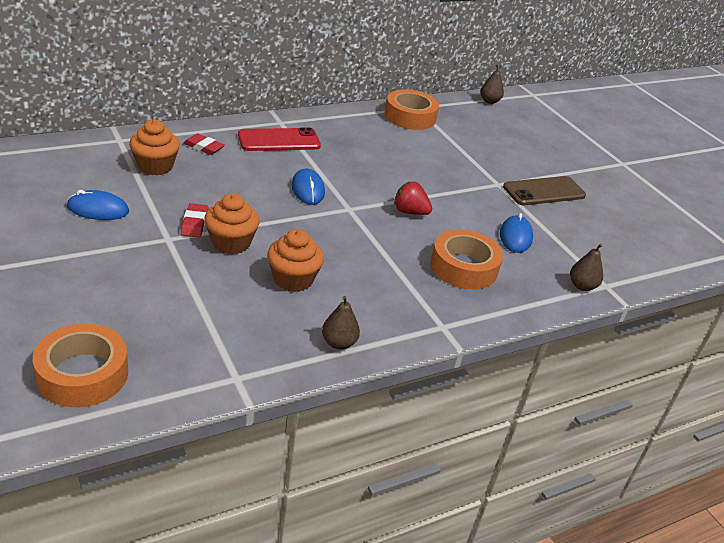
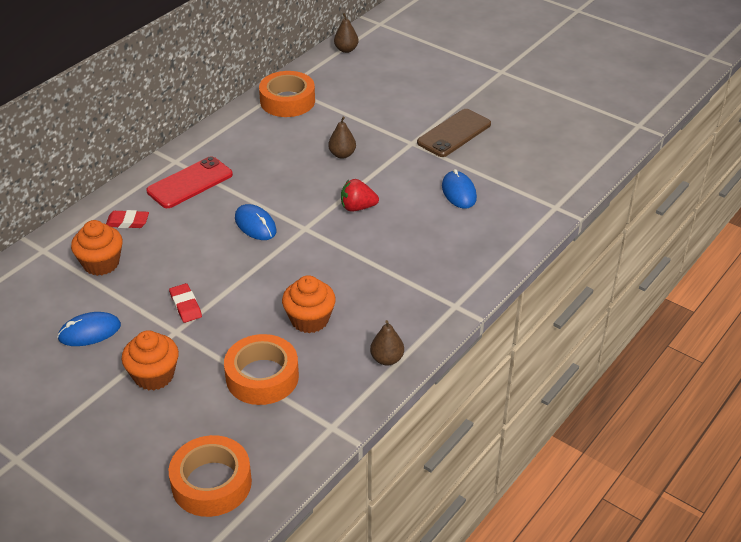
camera: 20 degrees left, 5 degrees up
(231, 243) = (232, 310): orange cupcake -> orange cupcake (154, 375)
(463, 267) = (436, 242): orange tape -> orange tape (262, 377)
(582, 286) = (537, 216): brown pear -> brown pear (342, 154)

